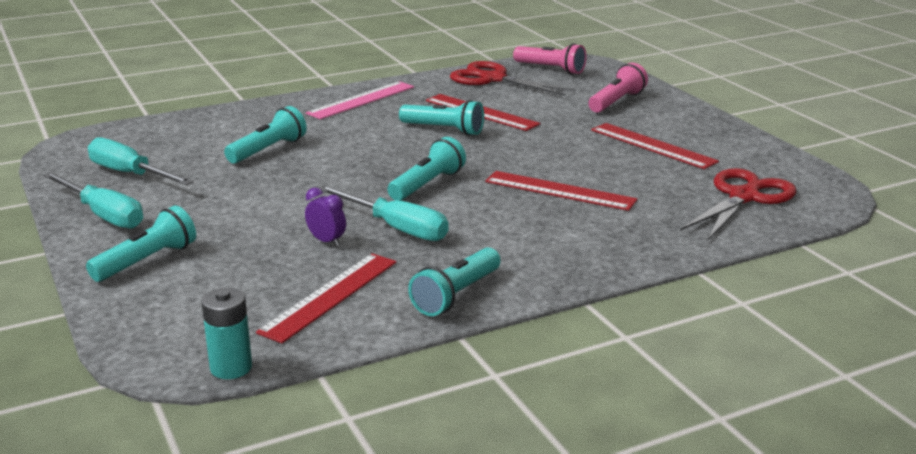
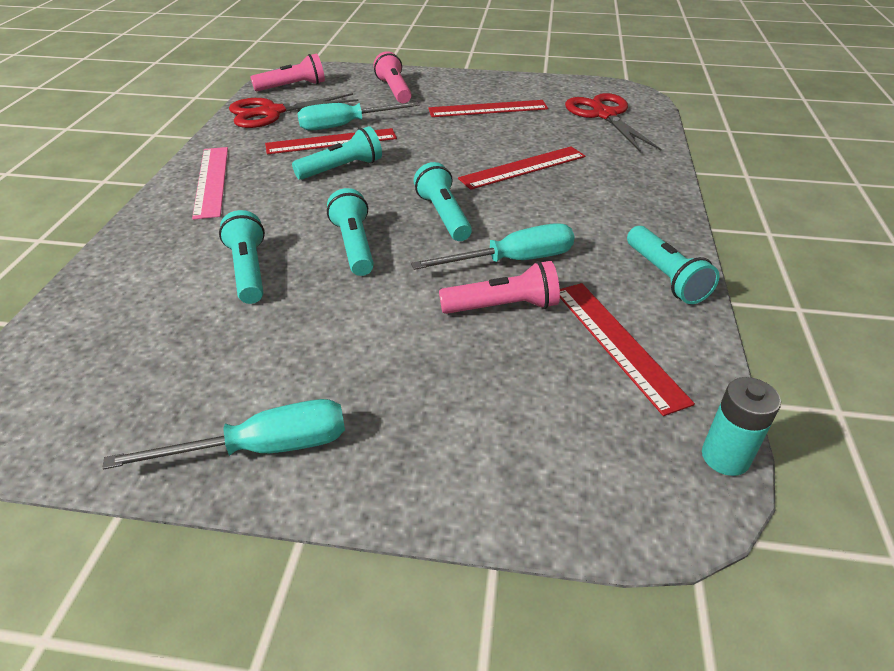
camera: 55 degrees left, 15 degrees up
(130, 174) = (170, 389): turquoise screwdriver -> turquoise screwdriver (345, 125)
(147, 261) = (430, 447): turquoise flashlight -> turquoise flashlight (354, 246)
(327, 241) = (503, 307): purple clock -> pink flashlight

